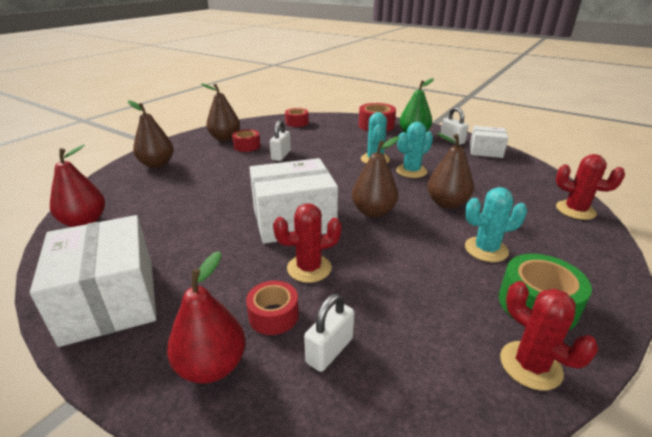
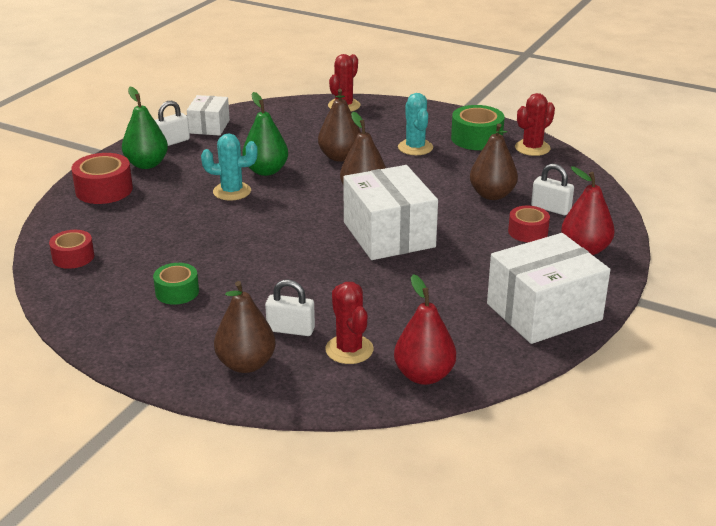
camera: 95 degrees left, 0 degrees up
(225, 138) = (138, 318): brown pear -> brown pear (492, 195)
(247, 146) = (177, 292): red tape -> green tape
(281, 155) = (215, 258): white padlock -> white padlock (290, 329)
(309, 268) = (465, 221): red cactus -> red cactus (349, 350)
(411, 171) = (266, 171): turquoise cactus -> green pear

